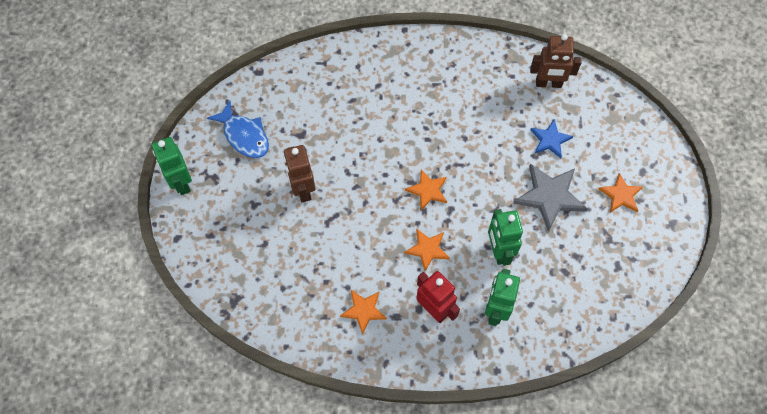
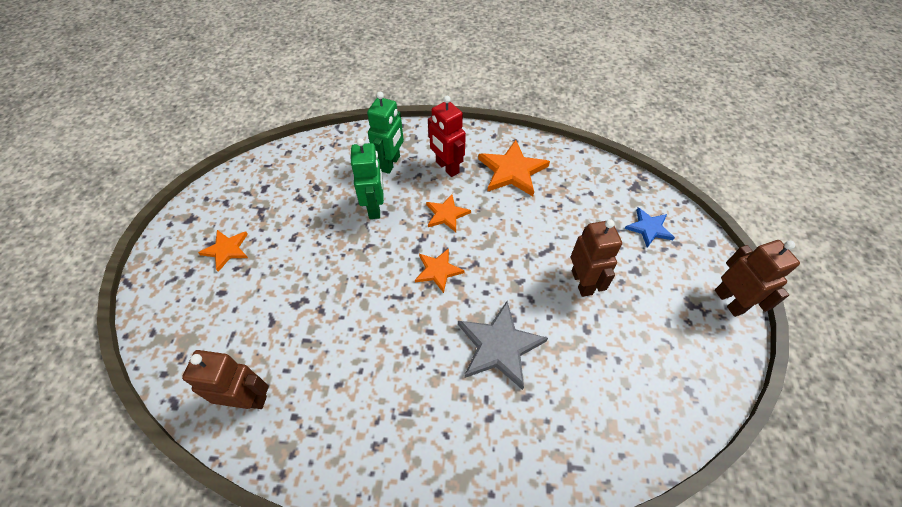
camera: 175 degrees left, 10 degrees down
(181, 182) = (729, 301): green robot -> brown robot
(244, 136) = (667, 355): blue fish -> none
(363, 310) = (512, 171): orange star -> orange star, size x1.66
(549, 196) = (304, 254): grey star -> grey star (499, 346)
(550, 140) = (278, 318): blue star -> blue star (649, 228)

